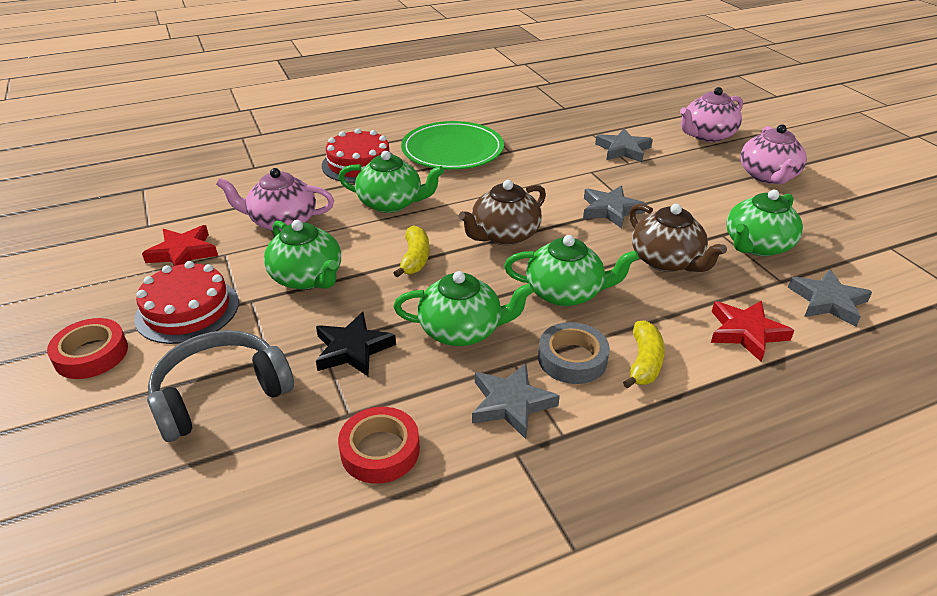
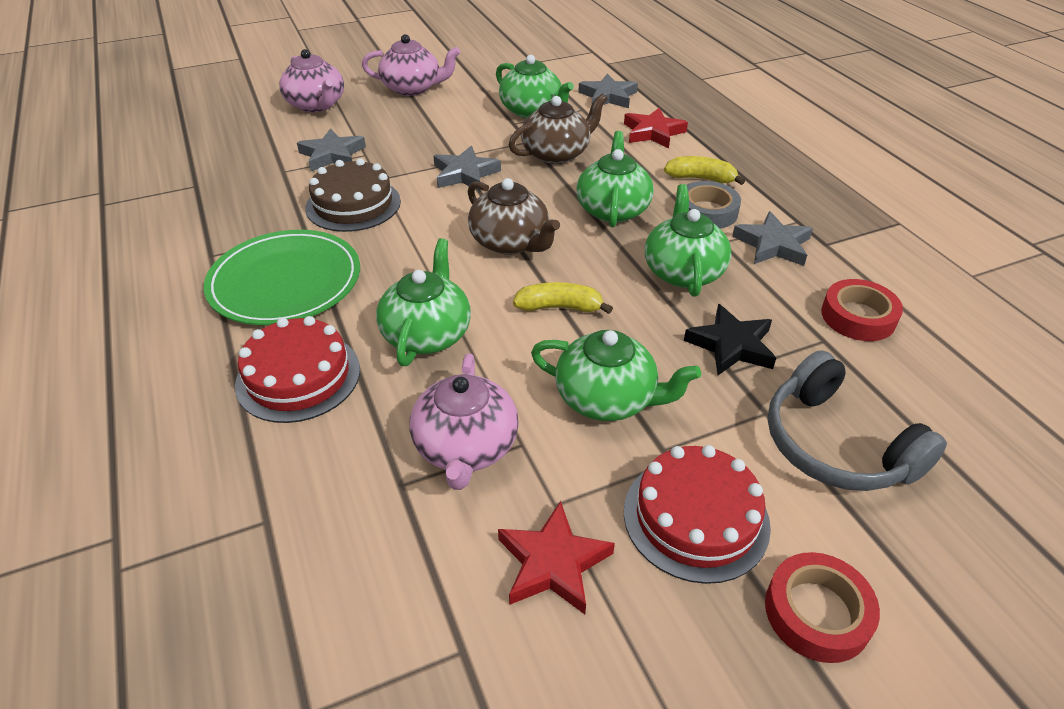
camera: 90 degrees left, 5 degrees up
(307, 278) = (607, 399): green teapot -> green teapot turned 60 degrees clockwise
(550, 164) = (353, 204): none -> brown cake

